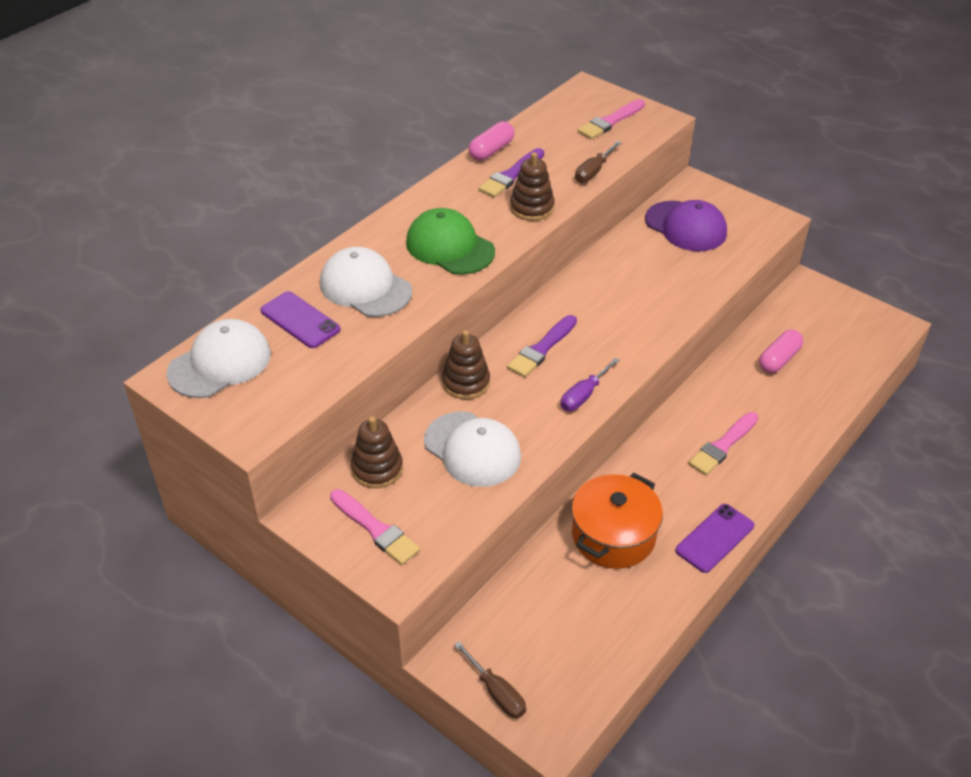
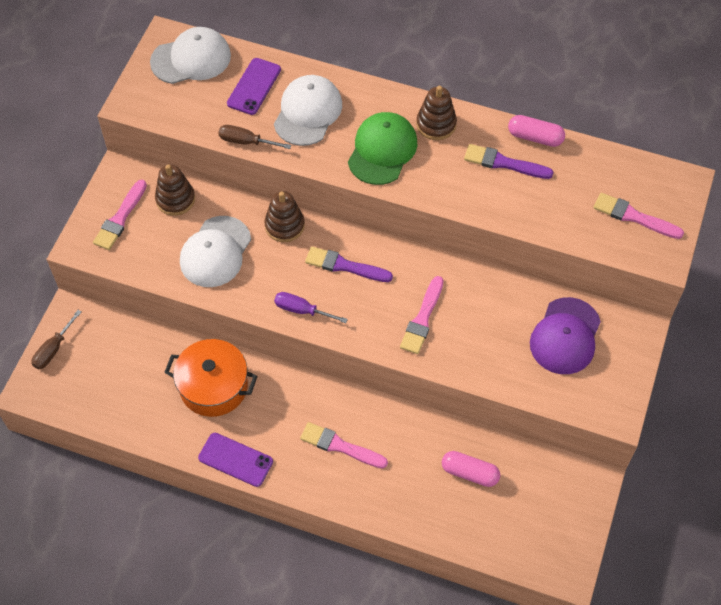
camera: 70 degrees right, 15 degrees up
(220, 363) = (191, 59): white cap -> white cap turned 45 degrees counterclockwise
(532, 208) = (463, 192): brown stacking toy -> brown stacking toy (436, 124)
(593, 171) = (542, 224): brown screwdriver -> brown screwdriver (246, 142)
(631, 310) = (422, 319): none -> pink brush

